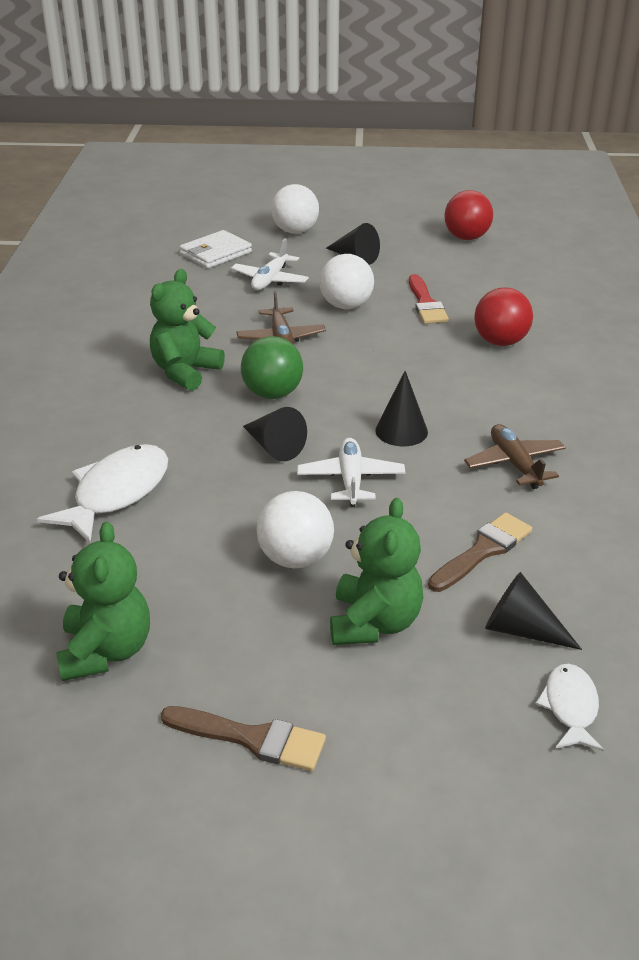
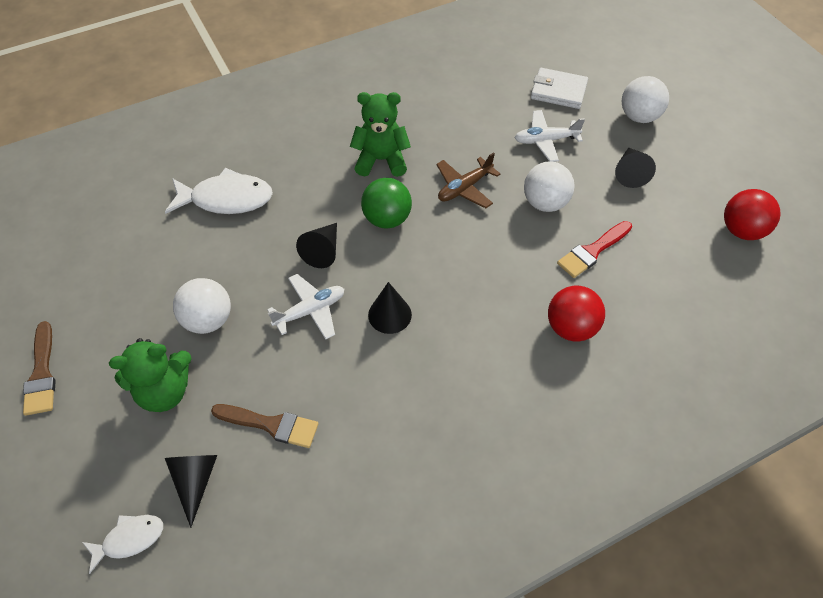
camera: 60 degrees right, 20 degrees up
(106, 651) = (85, 271): green teddy bear -> none
(514, 464) = (392, 405): brown plane -> none

